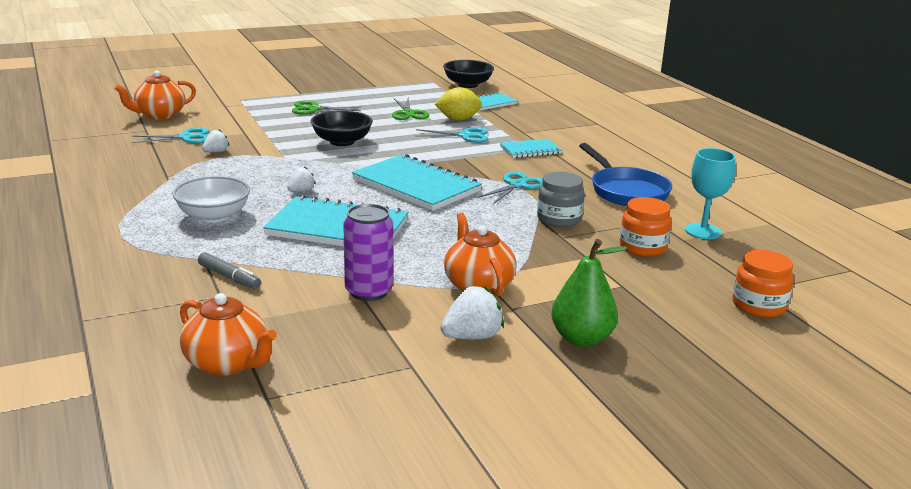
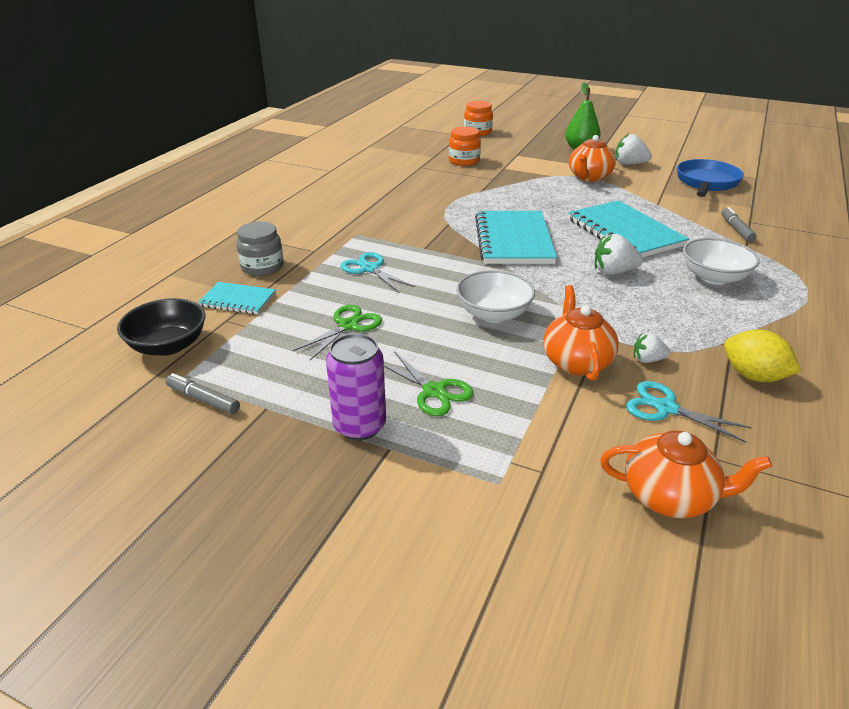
camera: 130 degrees left, 10 degrees up
(227, 363) = (767, 193): orange teapot -> orange teapot (576, 362)
(301, 191) = (613, 272): white strawberry -> white strawberry, size x1.63
(342, 142) = (493, 314): black bowl -> white bowl
(368, 291) = (655, 194): purple can -> purple can (359, 426)
(406, 80) = (203, 400): none -> grey marker
(458, 119) = (325, 292): yellow lemon -> yellow lemon (753, 376)
(517, 185) = (442, 212): turquoise scissors -> none
(530, 150) = (359, 232): turquoise notebook -> none
(559, 219) = (470, 186): grey jar -> grey jar (262, 267)
(626, 191) = (387, 183): blue pan -> blue pan (706, 183)
(703, 231) = (413, 155): turquoise goblet -> none

